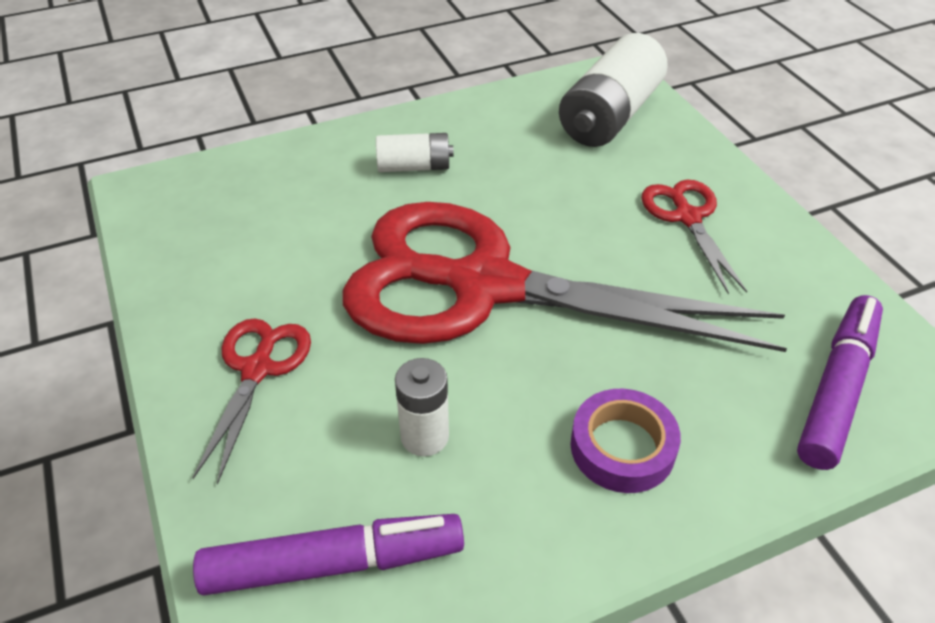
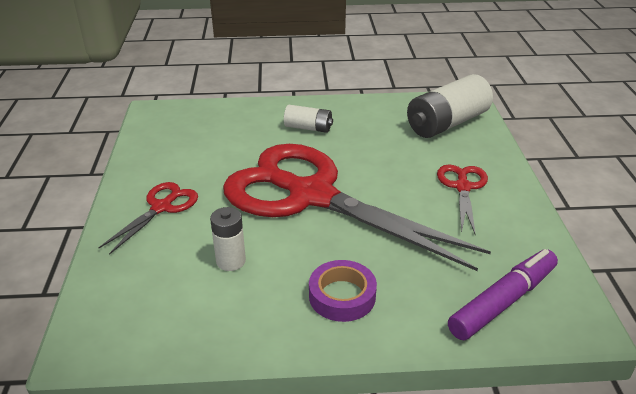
camera: 20 degrees right, 10 degrees down
(334, 563) = (145, 307): purple marker -> none

